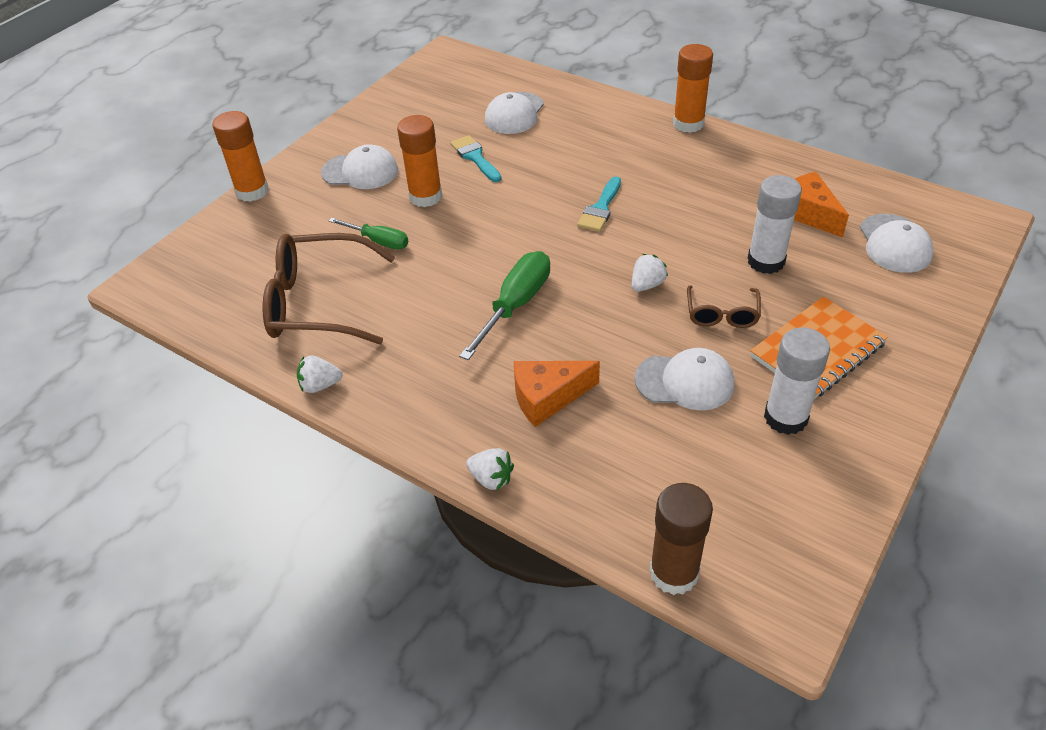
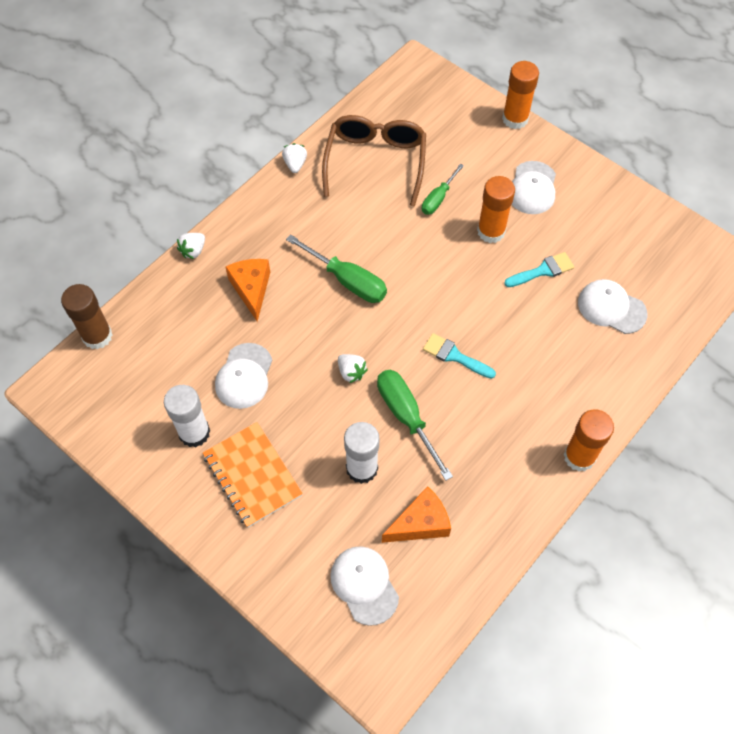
camera: 95 degrees right, 15 degrees up
(688, 236) = (406, 416): none -> green screwdriver
(722, 314) = (306, 418): brown glasses -> none
(894, 244) = (364, 585): white cap -> white cap turned 60 degrees clockwise

